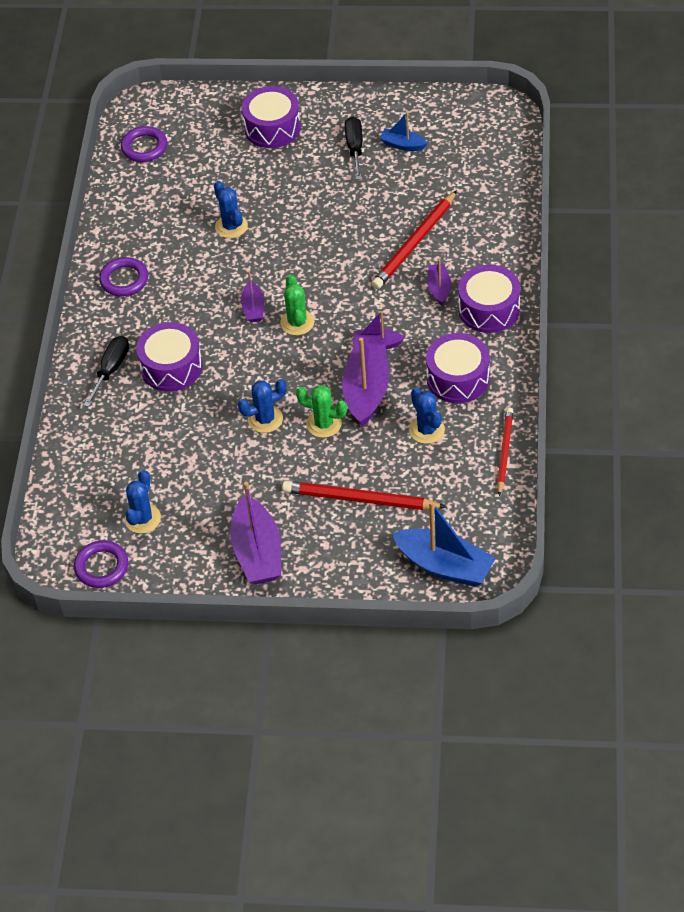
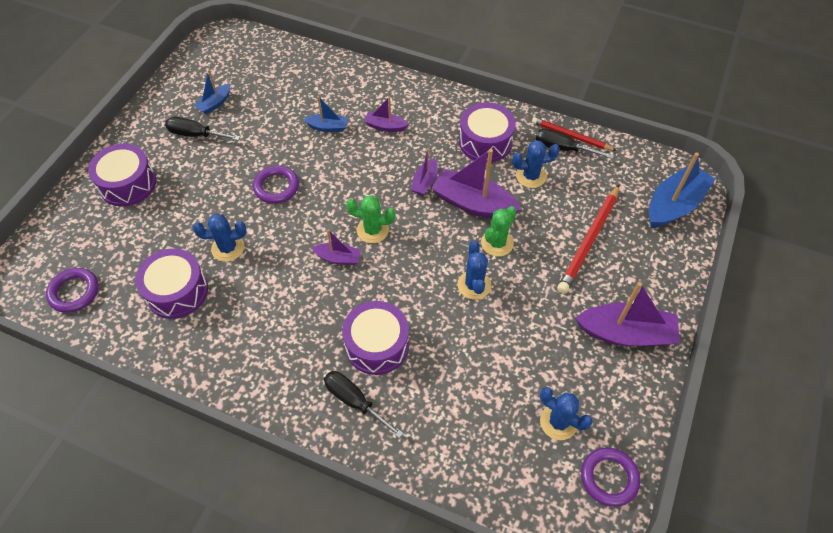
camera: 75 degrees left, 5 degrees up
(124, 280) = (241, 357): purple ring -> purple ring (276, 187)
(414, 243) = (328, 127): red pencil -> blue boat
(482, 448) = (563, 148): none -> black screwdriver
(489, 309) = (423, 103): purple drum -> purple drum (177, 291)

